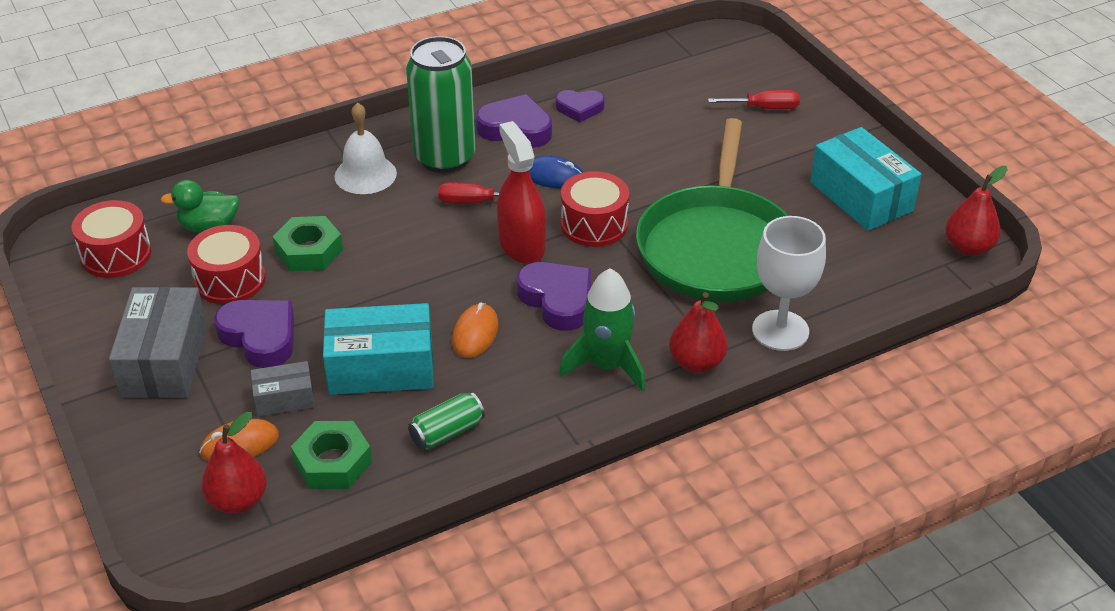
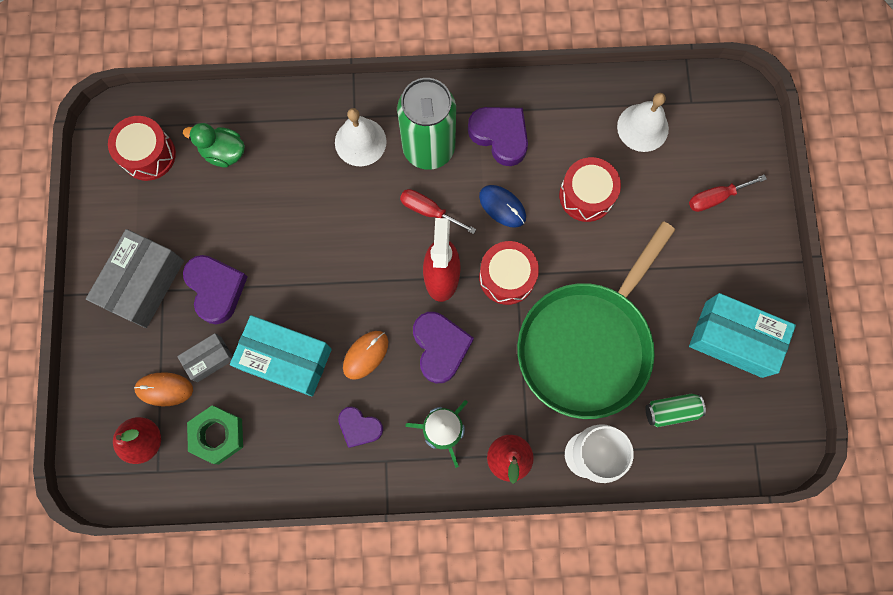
camera: 25 degrees right, 35 degrees up
(230, 280) = (217, 219): red drum -> red drum (586, 195)
(284, 399) = (209, 359): grey box -> grey box turned 45 degrees counterclockwise
(309, 251) = (284, 212): green nut -> none
(447, 432) = (304, 443): green can -> green can (671, 410)
(579, 108) = (563, 133): purple heart -> purple heart (359, 427)
(657, 83) = (642, 127): none -> white bell
(764, 108) = (715, 198): red screwdriver -> red screwdriver turned 135 degrees clockwise
(861, 196) = (733, 339): turquoise box -> turquoise box turned 60 degrees counterclockwise
(968, 248) = (784, 435): red pear -> none

